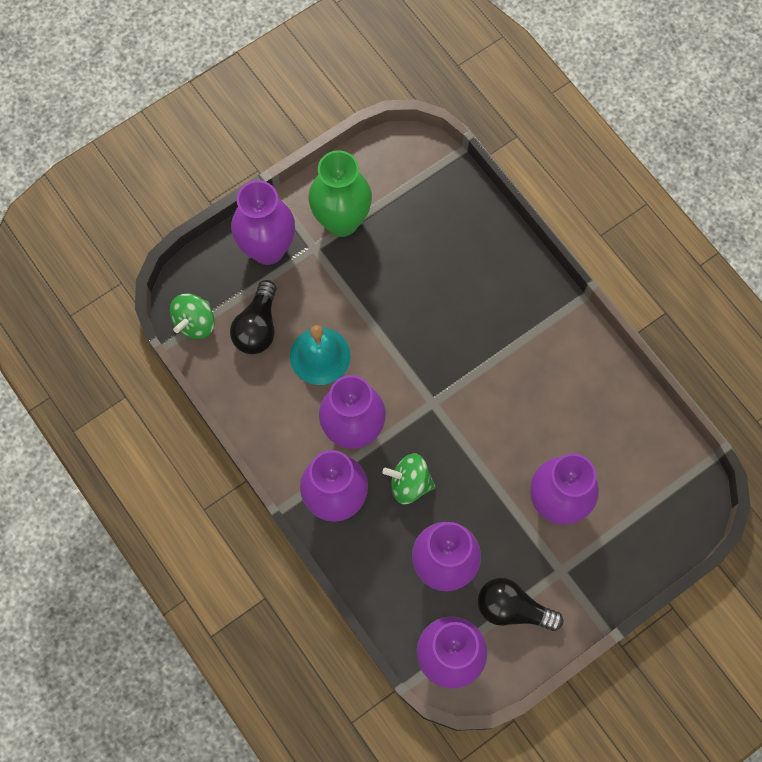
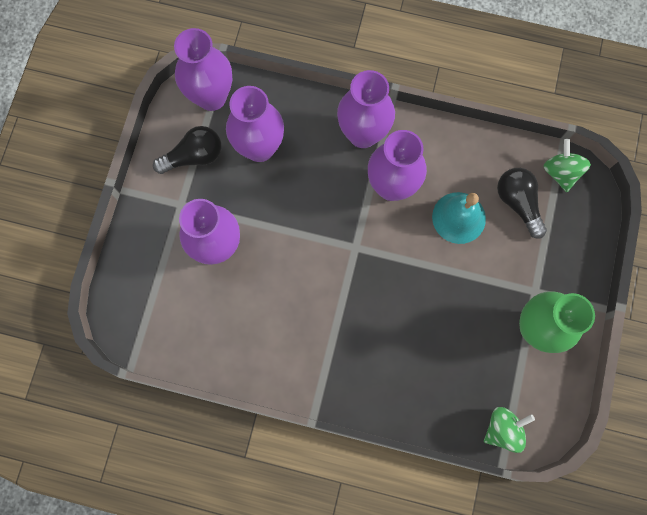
camera: 140 degrees right, 5 degrees up
(268, 249) = (565, 263): purple vase -> none
(409, 483) = (325, 181): green spinning top -> green spinning top (503, 429)

